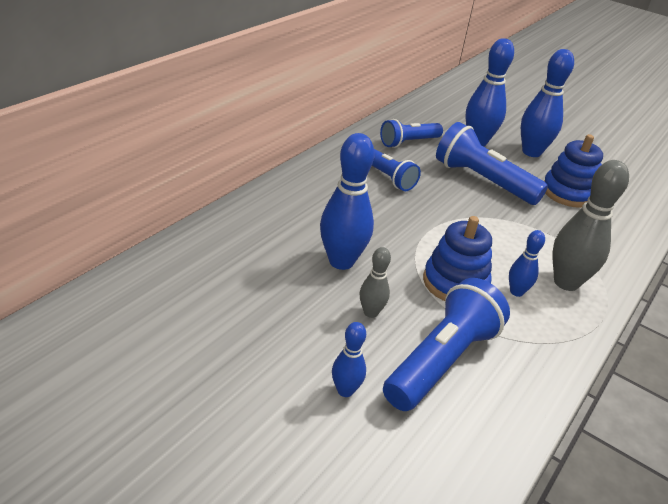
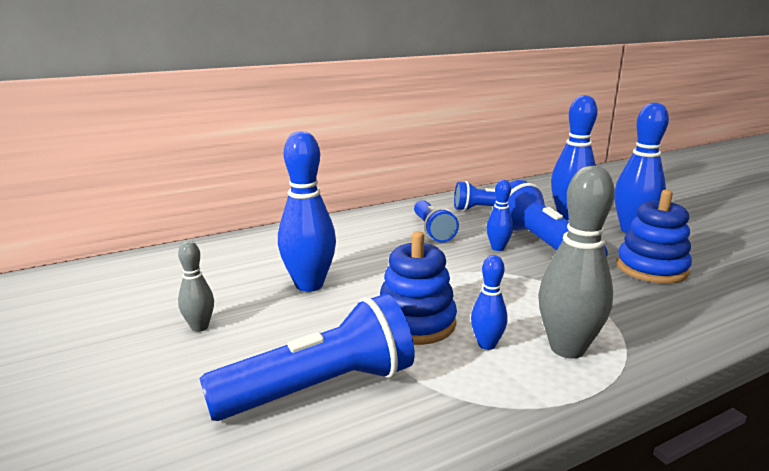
camera: 30 degrees right, 15 degrees down
(345, 390) = (182, 388): blue bowling pin -> blue bowling pin (498, 248)
(370, 312) = (290, 329): grey bowling pin -> grey bowling pin (200, 327)

